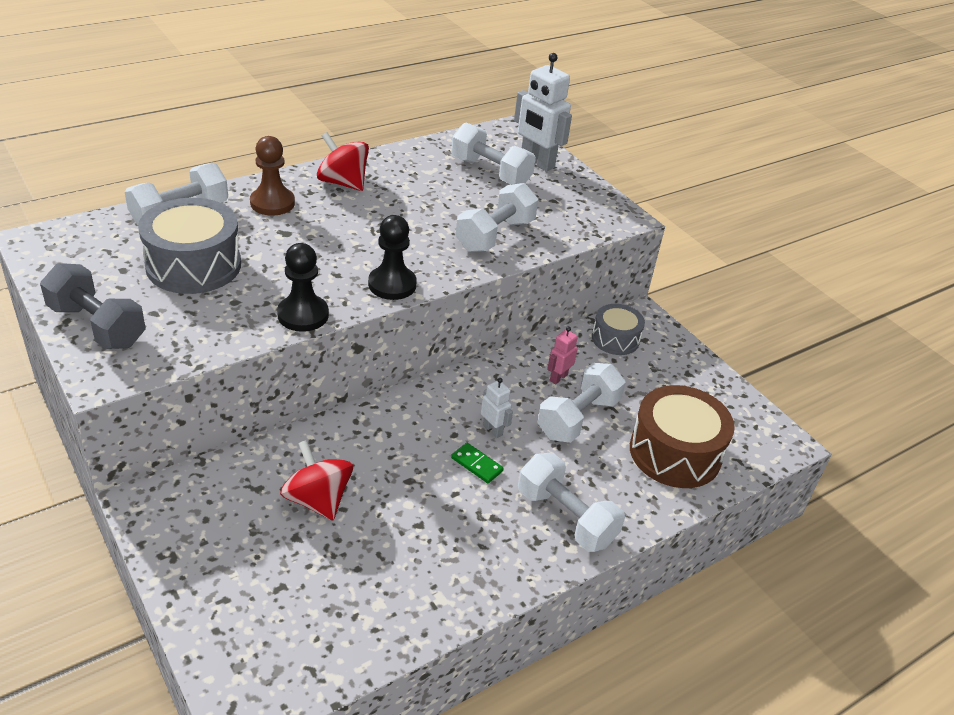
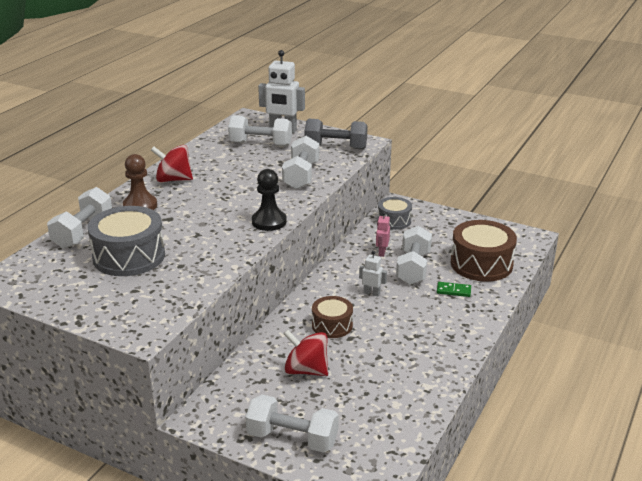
camera: 25 degrees left, 10 degrees down
(97, 326) = (105, 311): grey dumbbell -> grey dumbbell (336, 147)
(303, 315) = (233, 256): black pawn -> none
(404, 453) = (332, 325): none -> brown drum
(477, 464) = (380, 314): green domino -> green domino (453, 291)
(565, 517) = (455, 318): white dumbbell -> white dumbbell (292, 438)

